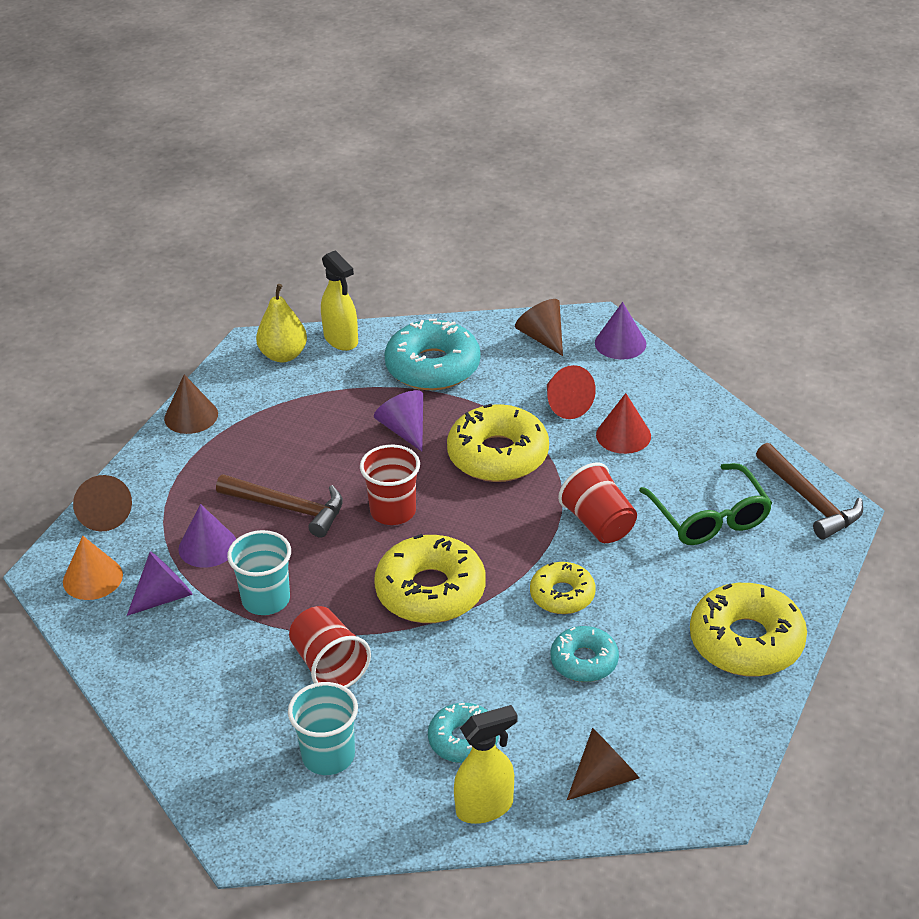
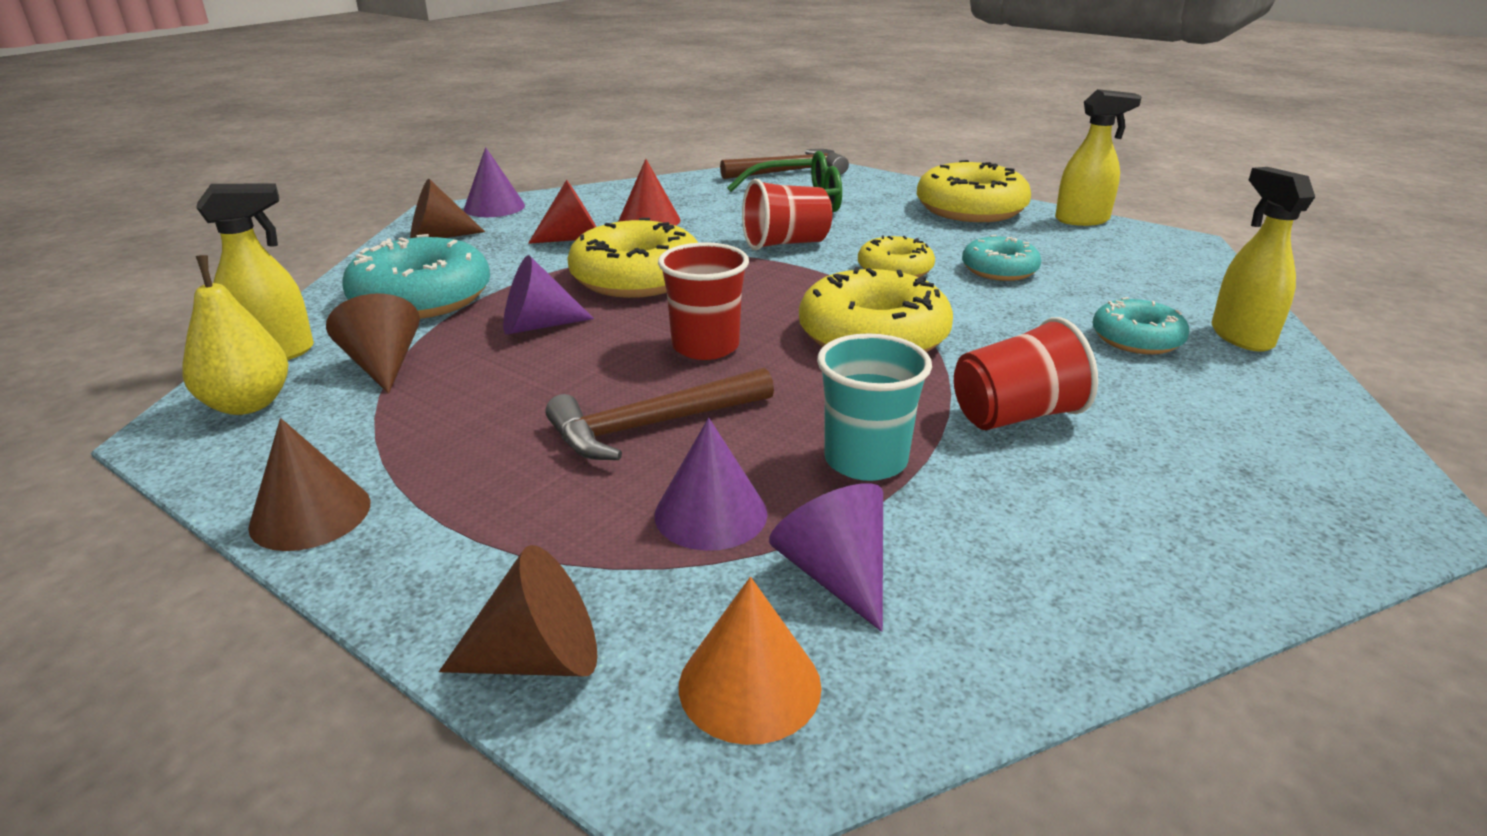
camera: 80 degrees left, 10 degrees down
(288, 508) = (652, 426): brown hammer -> brown hammer turned 150 degrees counterclockwise
(328, 756) = (1197, 429): turquoise cup -> none
(604, 778) = (1168, 277): brown cone -> brown cone (383, 365)
(748, 728) = (1082, 220): none -> yellow spray bottle

